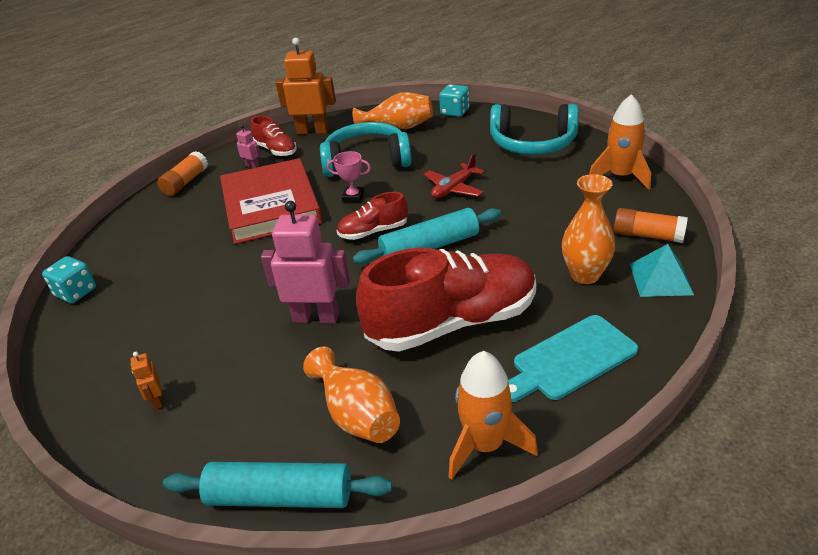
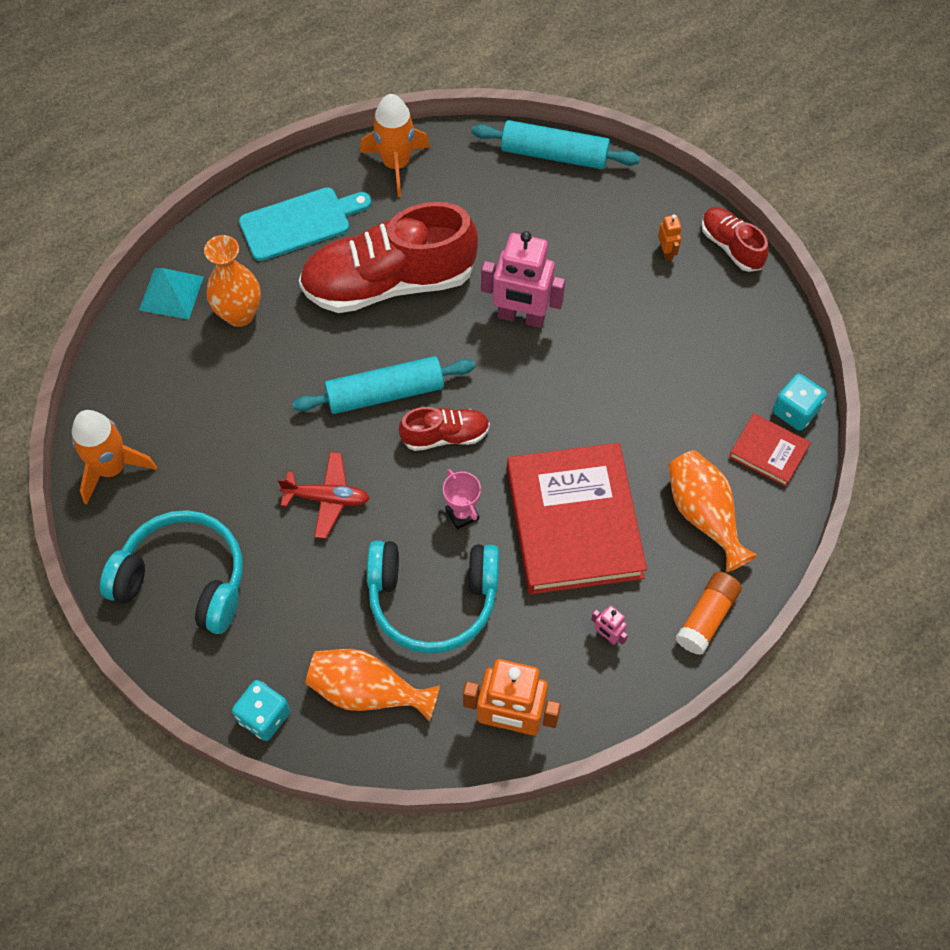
camera: 175 degrees left, 25 degrees up
(110, 264) = (768, 452): none -> red book
(276, 150) = (571, 675): red shoe -> red shoe (731, 246)
(353, 197) = (462, 514): pink trophy -> pink trophy turned 45 degrees clockwise
(357, 414) = (491, 207): orange vase -> orange vase (704, 515)
(454, 188) = (327, 498): red plane -> red plane turned 45 degrees clockwise
(648, 235) = (145, 355): orange glue stick -> none

